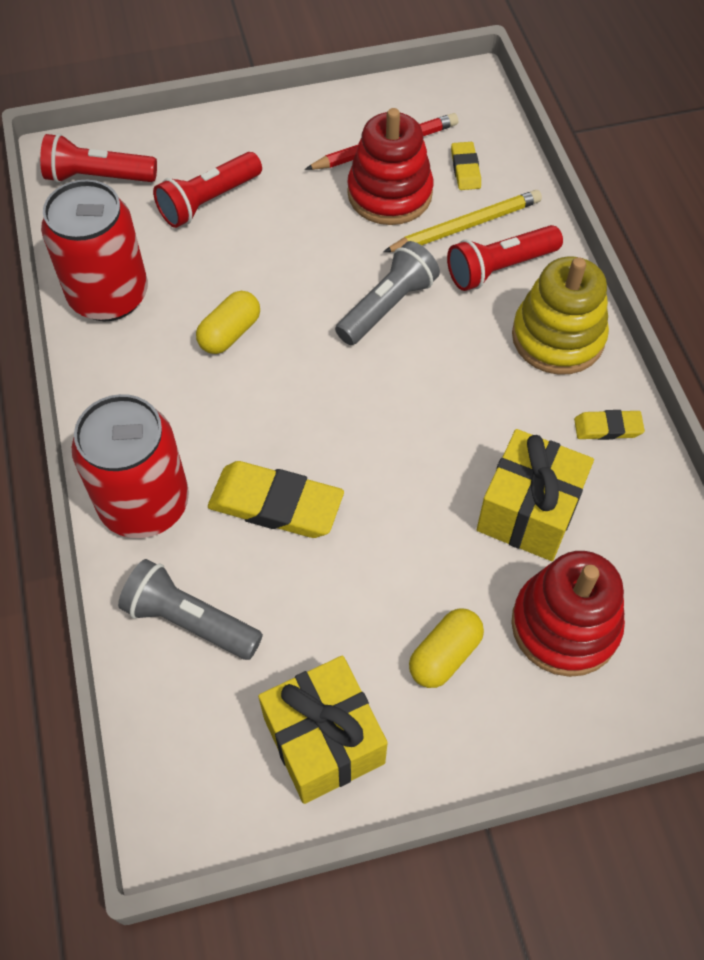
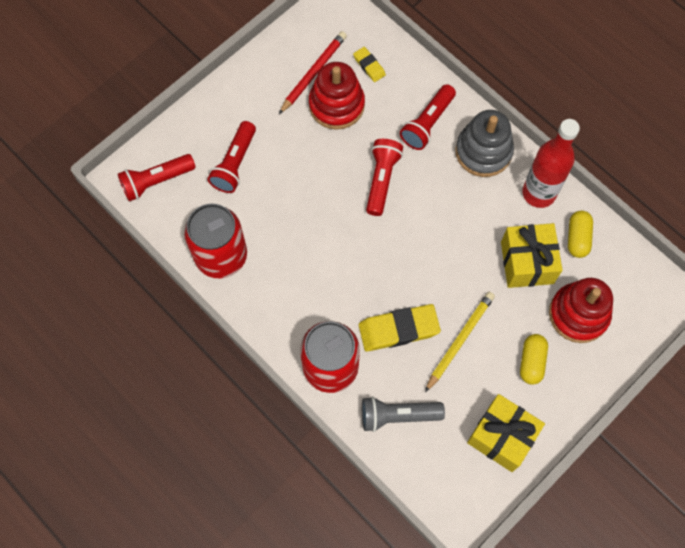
camera: 30 degrees left, 10 degrees up
(230, 333) = (306, 243): yellow capsule -> yellow capsule (577, 238)
(387, 306) = (381, 180): grey flashlight -> red flashlight
(466, 226) = (392, 105): yellow pencil -> yellow pencil (460, 340)
(557, 337) = (483, 151): yellow stacking toy -> grey stacking toy
(607, 428) = (539, 193): yellow eraser -> red bottle

